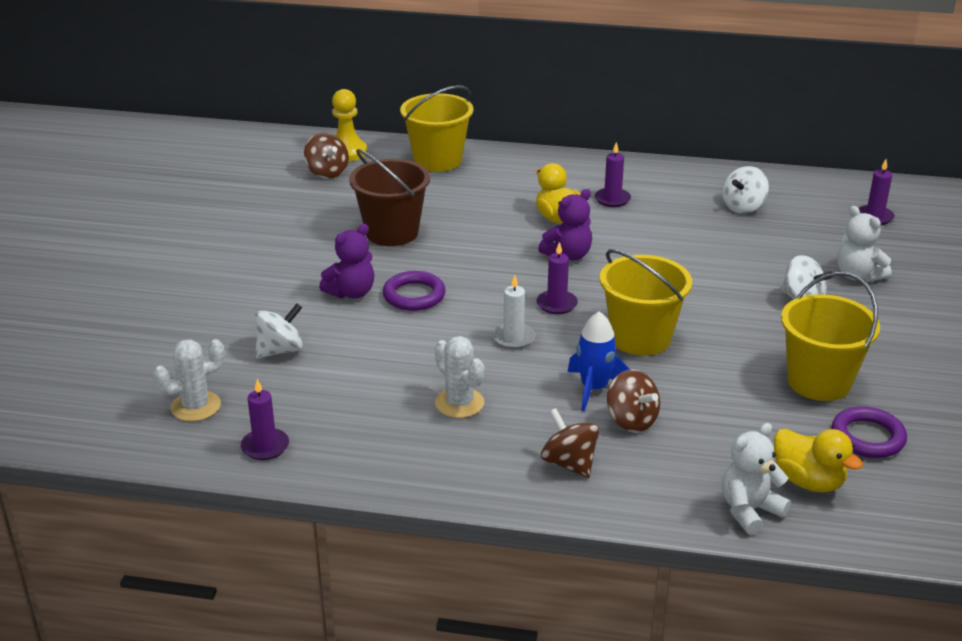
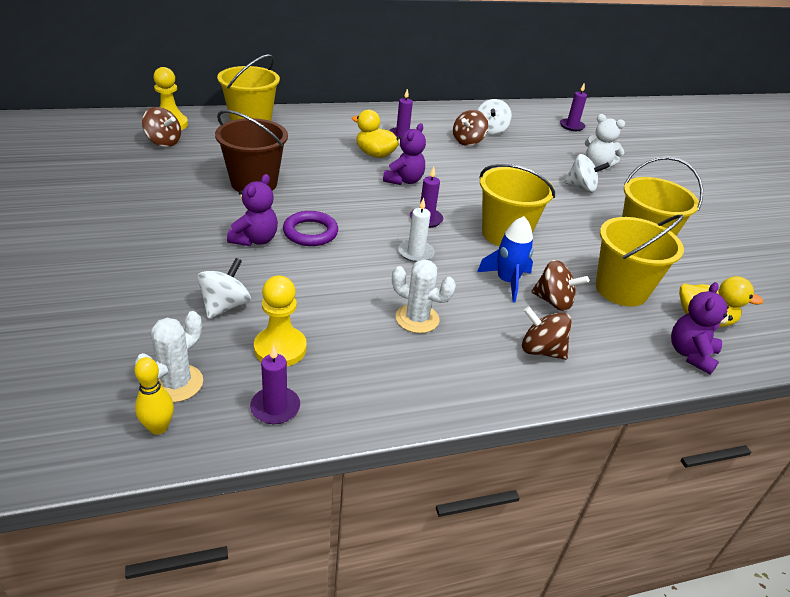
camera: 30 degrees left, 5 degrees up
(161, 437) = (158, 427): none -> yellow bowling pin
(304, 399) = (280, 348): none -> yellow pawn
(696, 218) = (468, 141): none -> brown spinning top
(731, 427) = (621, 290): none -> yellow bucket
(749, 511) = (690, 354): white teddy bear -> purple teddy bear
(867, 437) = (705, 277): purple ring -> none

